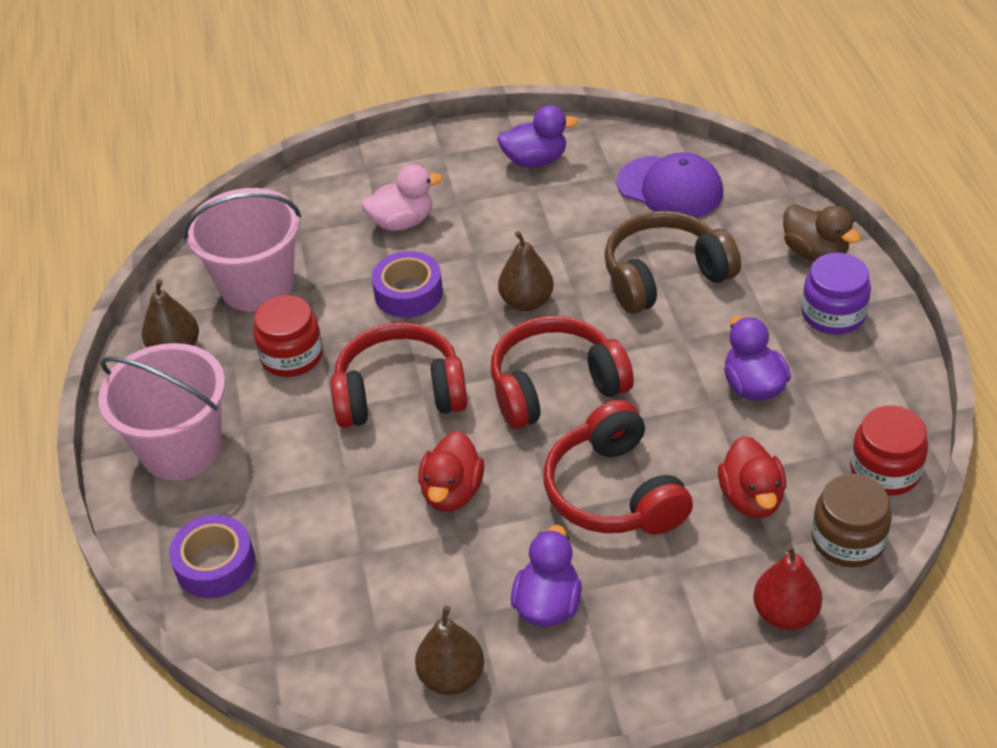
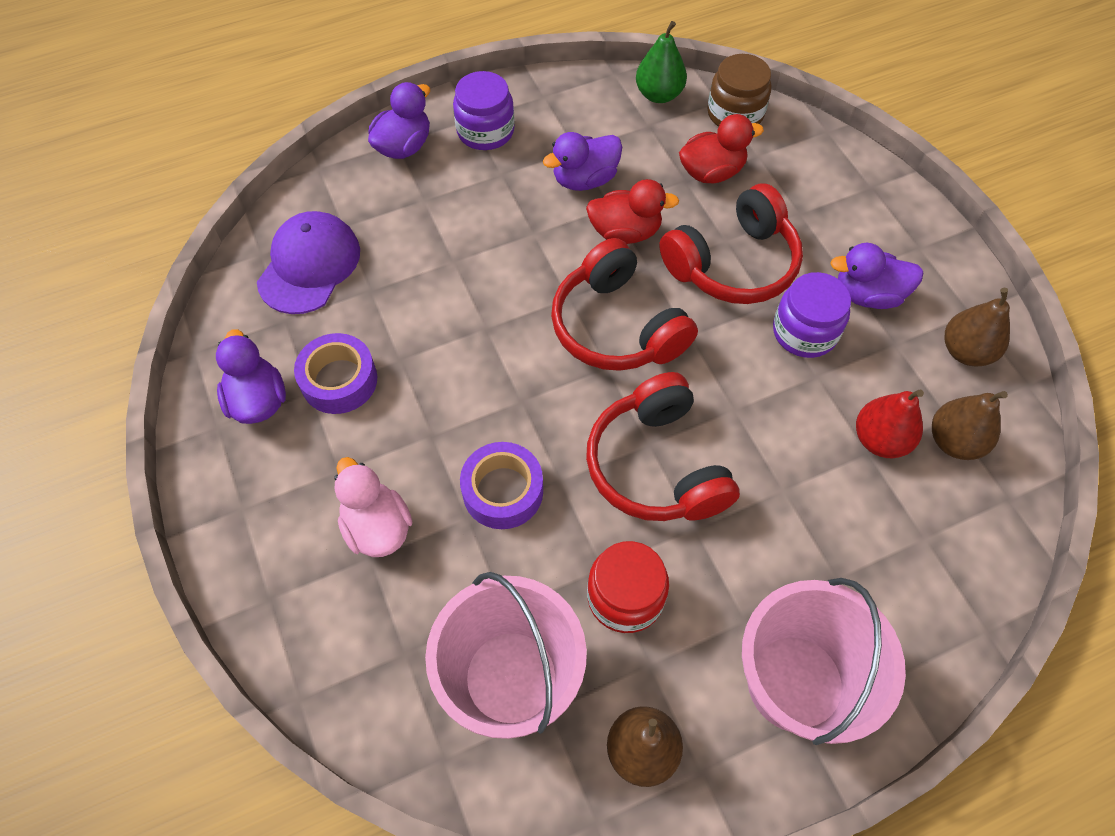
camera: 105 degrees left, 15 degrees up
(215, 564) = (932, 589): purple tape -> purple tape (339, 380)
(452, 492) = (772, 390): red duck -> red duck (625, 232)
(513, 535) = (804, 332): none -> purple jar
(526, 302) = (501, 370): brown pear -> brown pear (954, 441)
(664, 276) = (448, 256): brown headphones -> none
(785, 613) = (817, 145): red pear -> red pear (880, 440)
(815, 252) = (404, 146): brown duck -> purple duck
(885, 470) = (659, 95): red jar -> green pear

